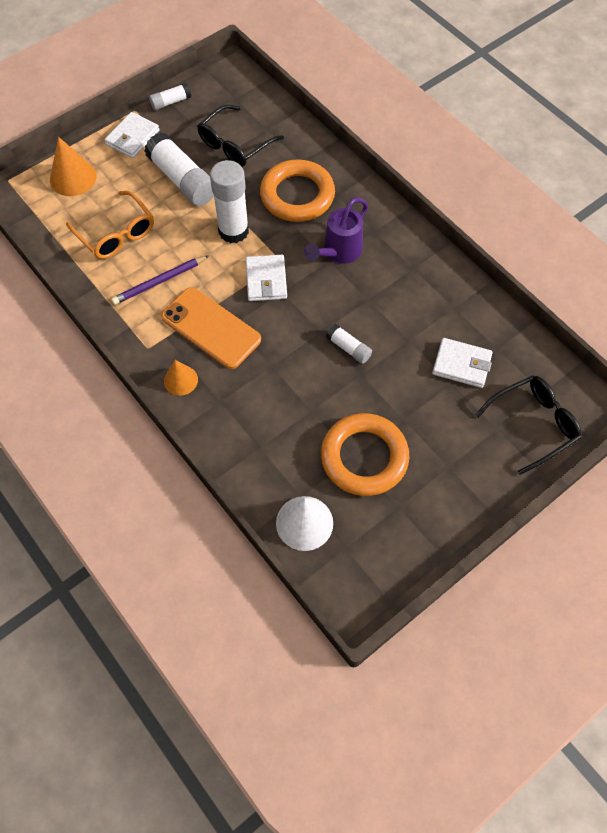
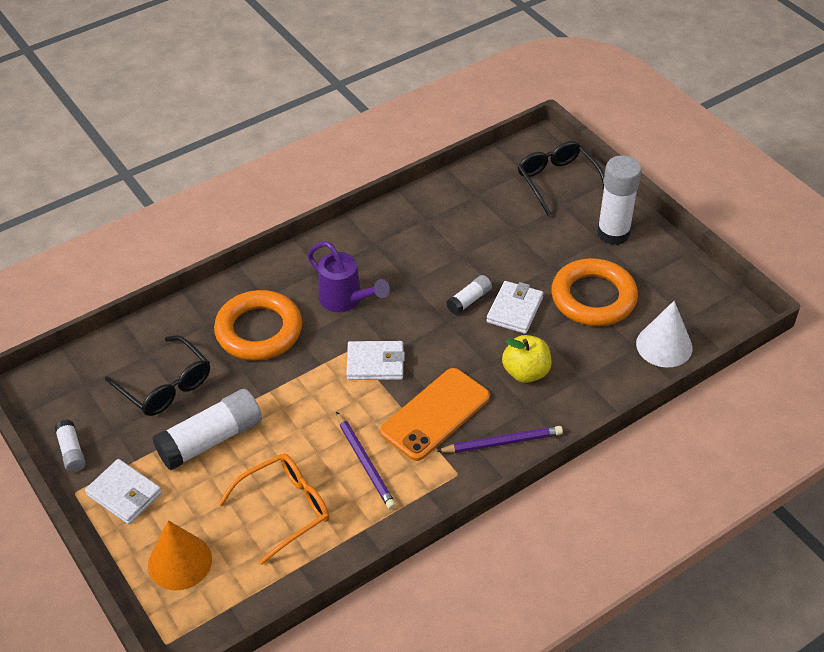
camera: 85 degrees left, 15 degrees down
(181, 380) = (502, 442): orange cone -> purple pencil
(233, 231) = (300, 390): white glue stick -> white glue stick (613, 233)
(262, 398) = (526, 372): none -> yellow apple
(461, 364) = (493, 220): white wallet -> white wallet (514, 310)

